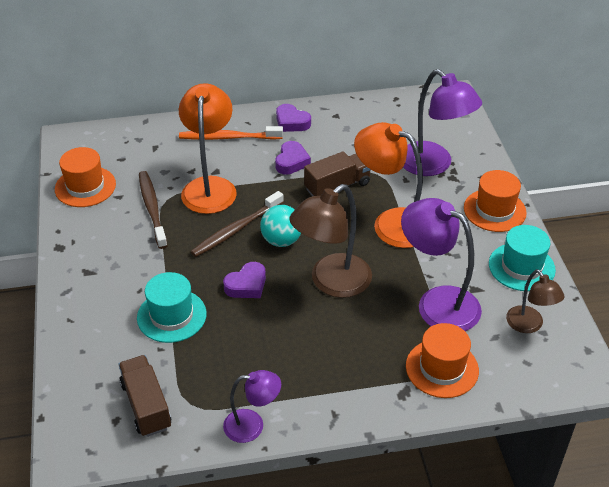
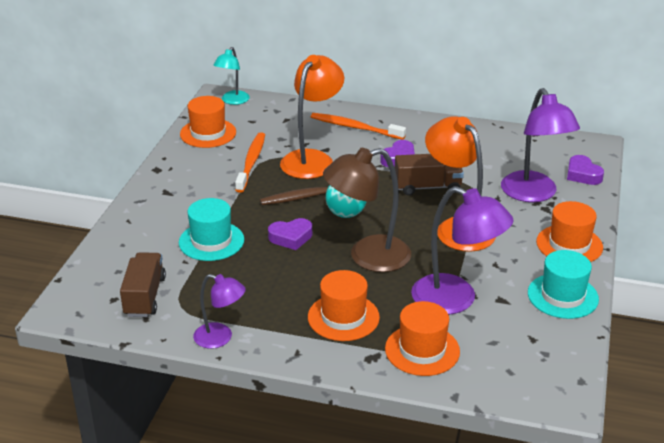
camera: 25 degrees right, 10 degrees down
(86, 140) = (232, 101): none -> turquoise lamp
(152, 208) = (251, 162): brown toothbrush -> orange toothbrush
(291, 122) = (421, 130): purple heart -> purple heart (582, 174)
(351, 358) = (343, 317): none -> orange hat
(437, 303) = (456, 300): purple lamp -> purple lamp turned 150 degrees clockwise
(529, 325) = (534, 343): brown lamp -> none

